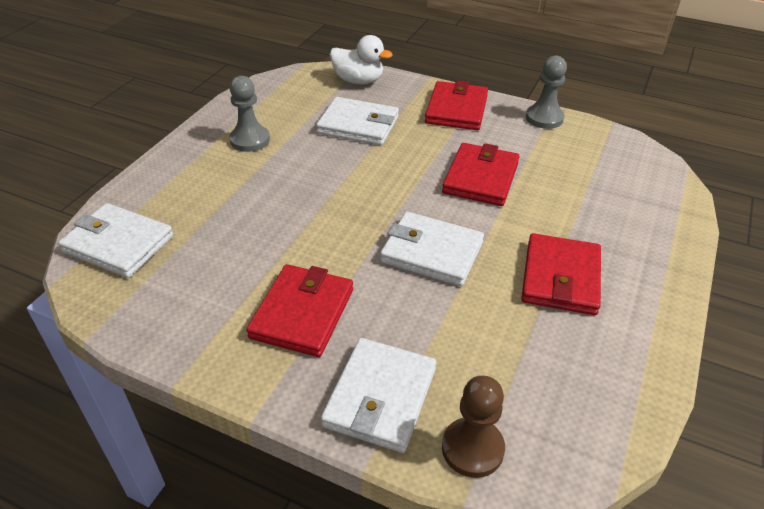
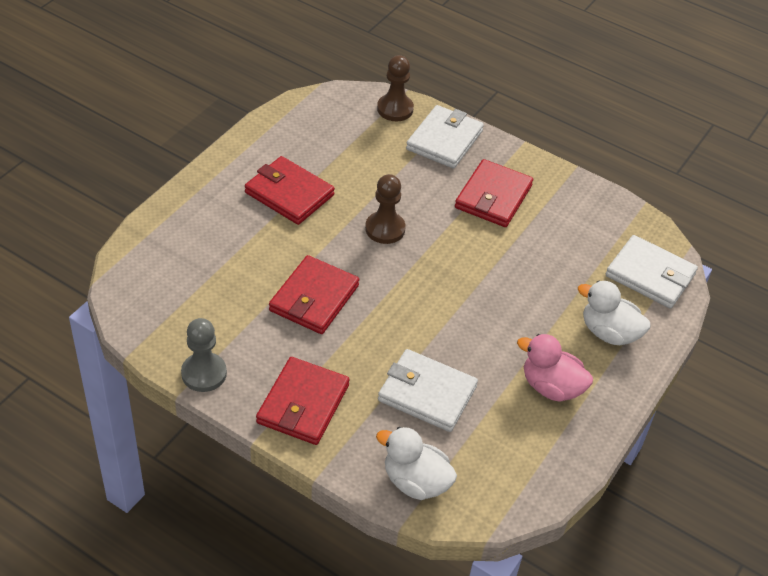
camera: 175 degrees left, 5 degrees up
(184, 184) = (609, 333): none -> white duck
(250, 140) = (551, 387): grey pawn -> pink duck
(432, 252) = (385, 229): white wallet -> brown pawn
(560, 278) = (289, 194): red wallet -> red wallet turned 75 degrees counterclockwise

